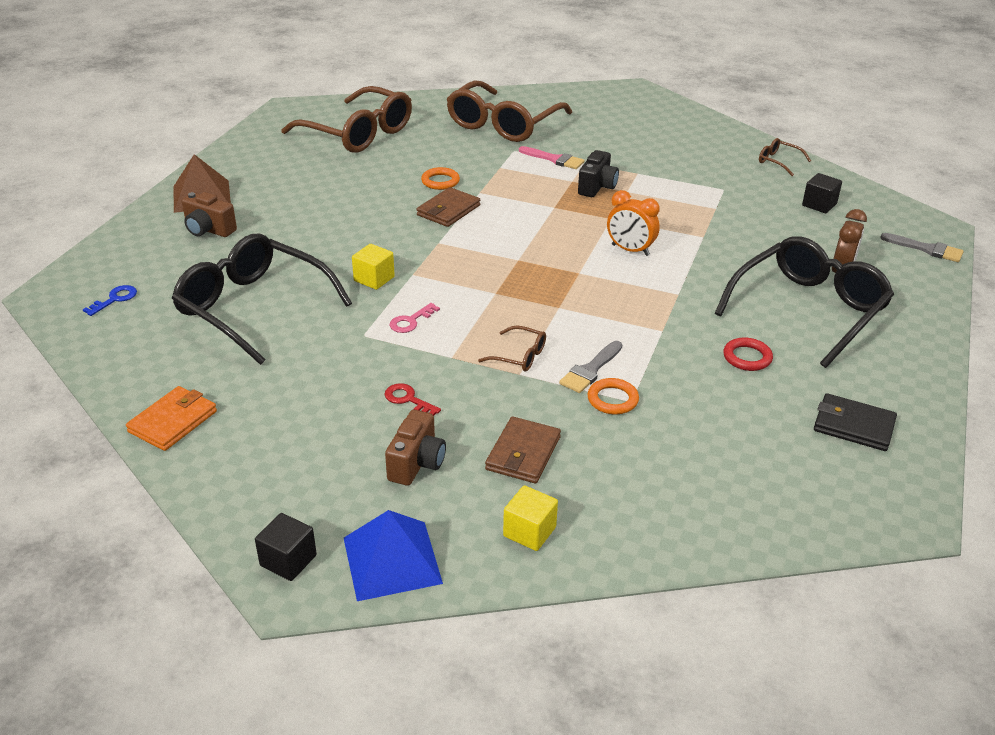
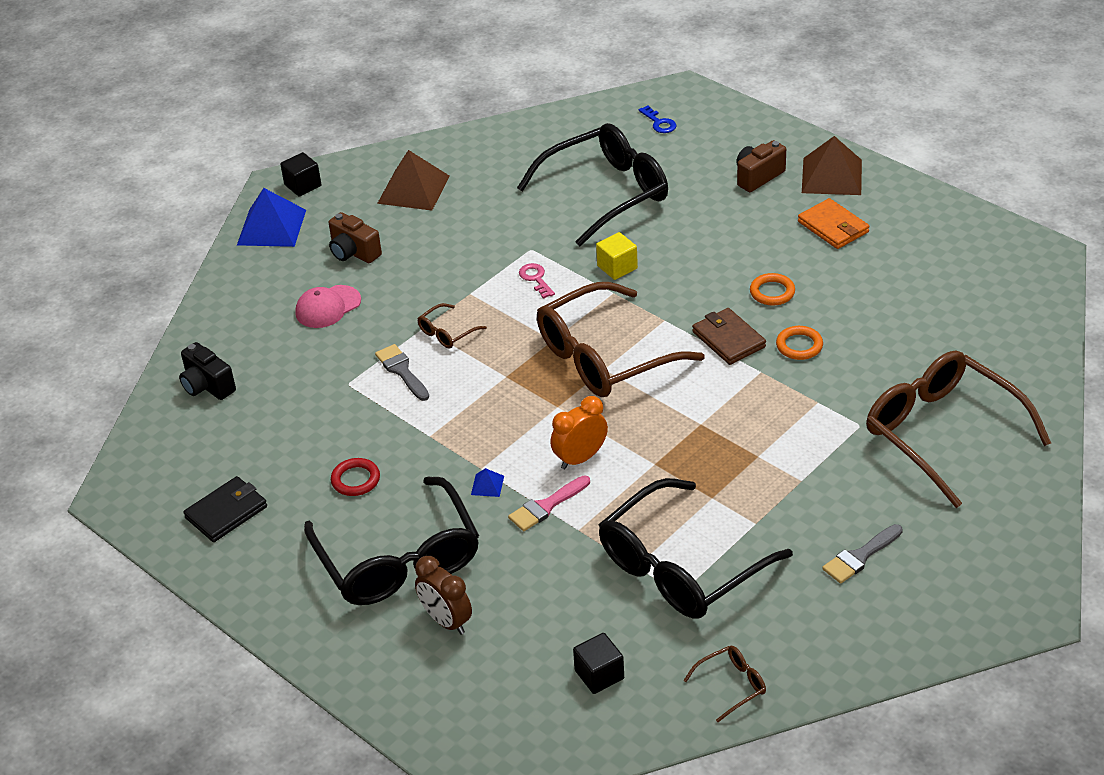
camera: 115 degrees right, 5 degrees up
(173, 421) = (475, 146): orange wallet -> orange wallet (833, 227)
(275, 449) = (413, 189): none -> brown pyramid
(358, 133) = (952, 300): brown glasses -> brown glasses (604, 357)
(408, 399) = (429, 260): red key -> none
(523, 453) = (328, 307): brown wallet -> pink cap
(529, 532) = (250, 292): yellow cube -> none
(554, 159) = (821, 455): pink brush -> pink brush (546, 506)
(597, 187) = (733, 474): black camera -> black camera (207, 386)
(612, 399) = (356, 373): orange ring -> orange ring (772, 292)
(694, 286) = (487, 485): none -> blue pyramid
(701, 192) = (681, 567): none -> black glasses
(926, 249) = (449, 732): grey brush -> grey brush (860, 556)

